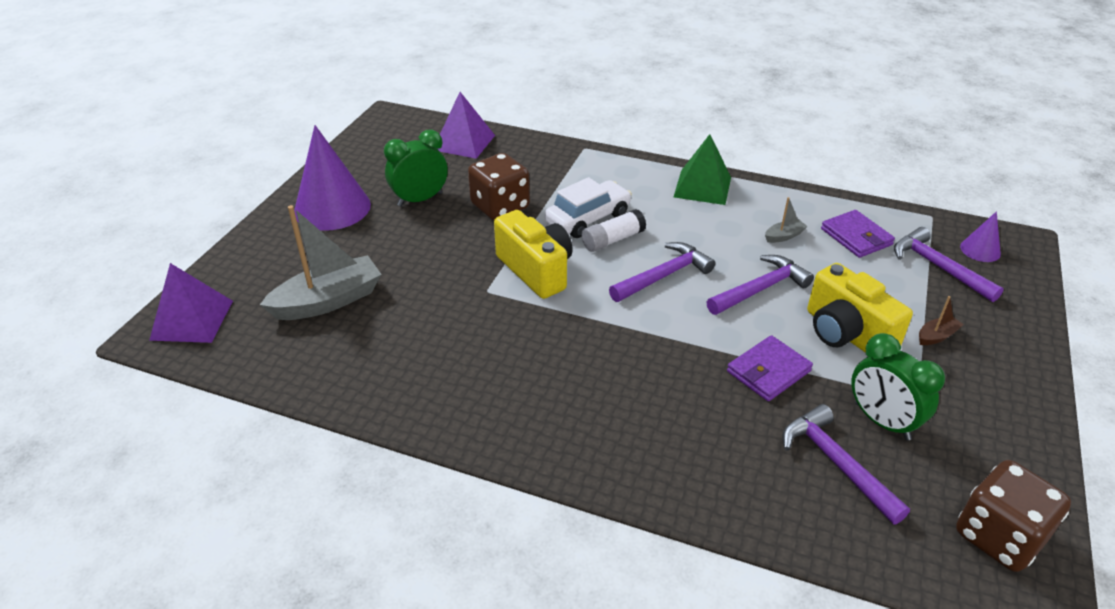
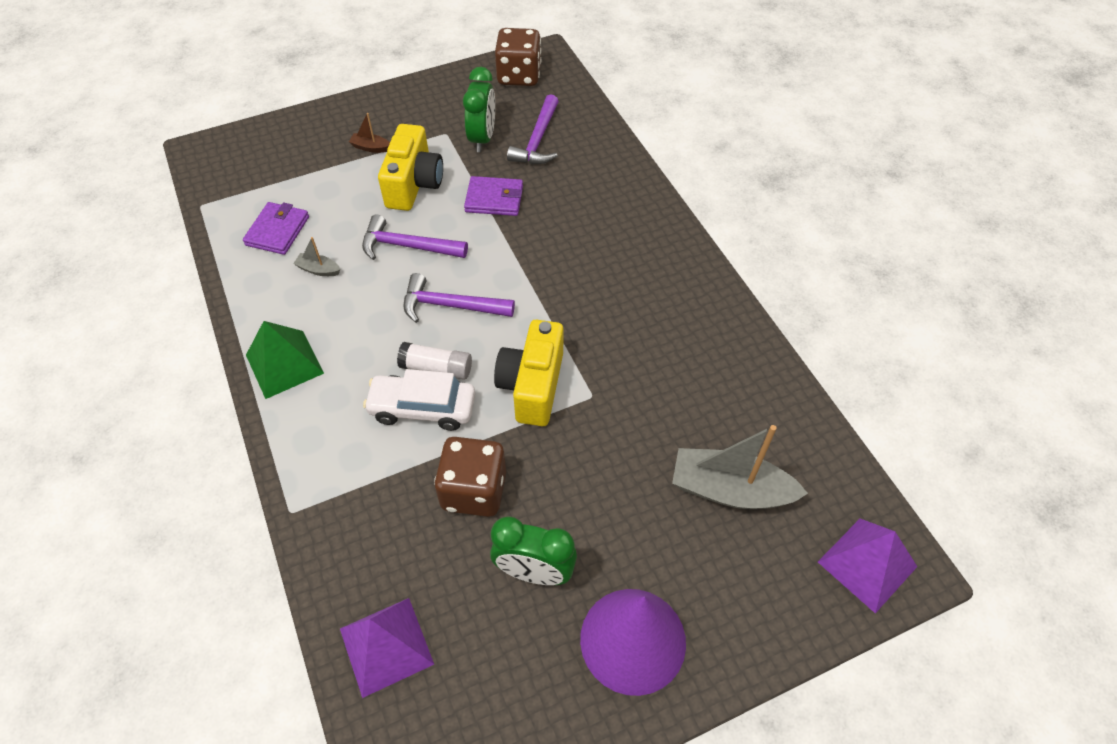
camera: 135 degrees left, 15 degrees up
(938, 267) = (280, 175): purple hammer -> none
(980, 250) = (233, 165): purple cone -> none

